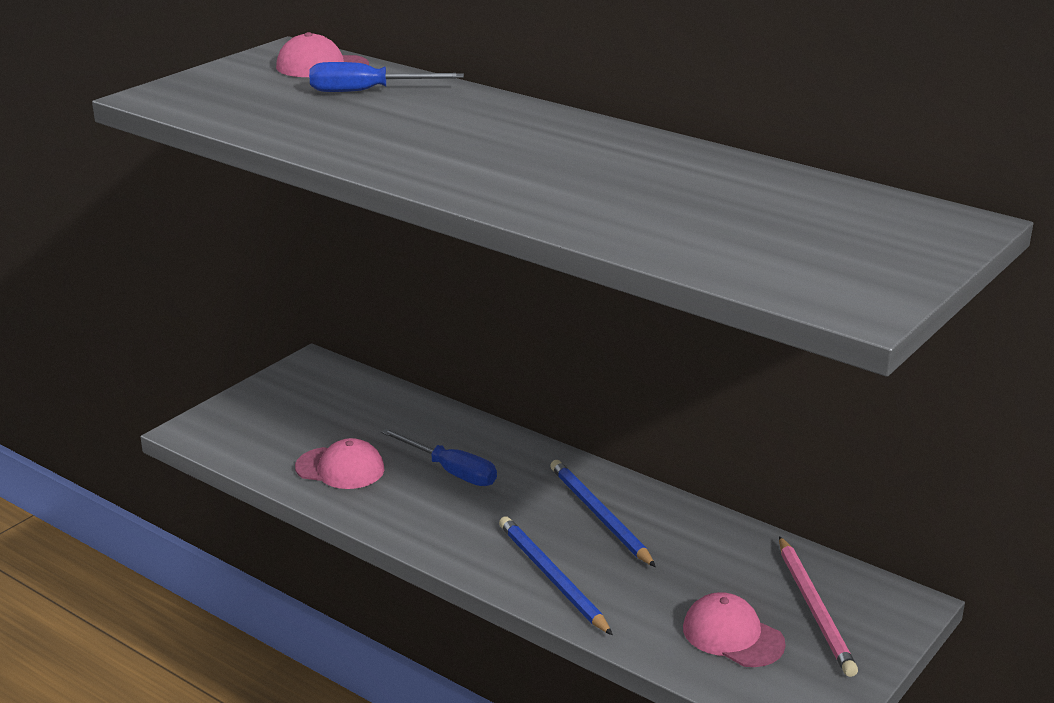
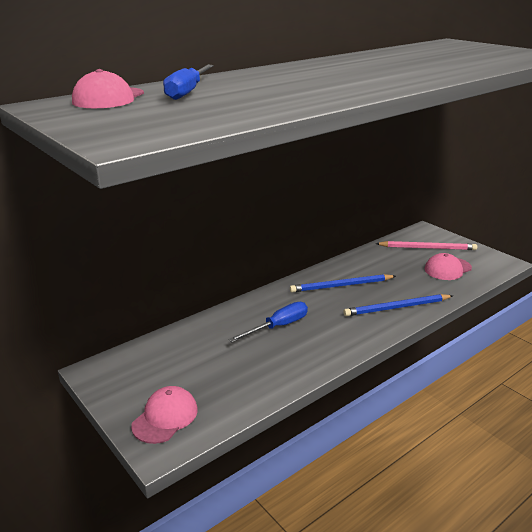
camera: 75 degrees left, 0 degrees up
(340, 468) = (255, 371): pink cap -> pink cap (165, 417)

